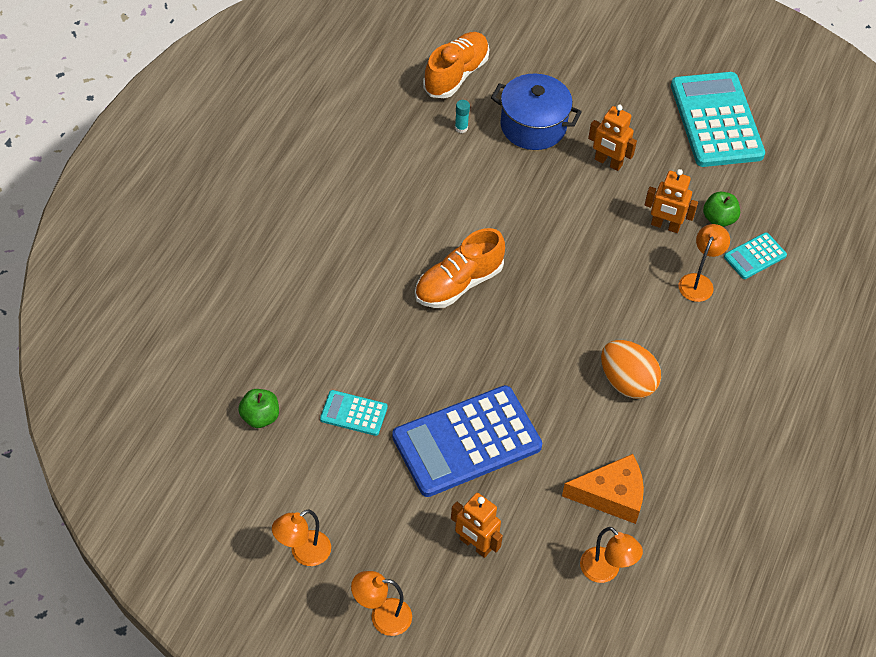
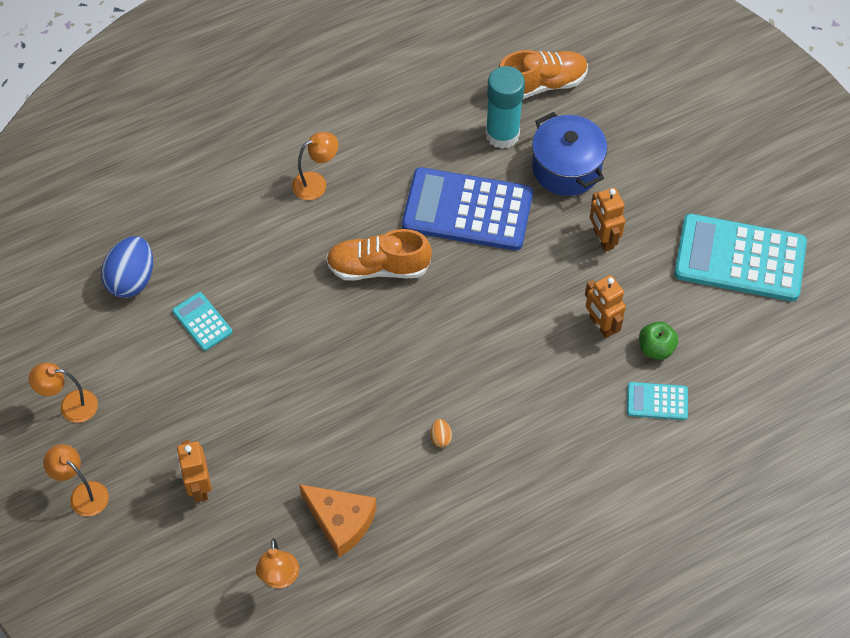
camera: 40 degrees right, 5 degrees up
(260, 417) = (132, 279): green apple -> blue egg
(461, 128) = (502, 134): turquoise glue stick -> turquoise glue stick, size x2.50
(466, 441) = (267, 401): blue calculator -> blue calculator (467, 210)
(627, 382) = (440, 437): orange egg -> orange egg, size x0.42
(698, 282) = (584, 392): orange lamp -> orange lamp (316, 183)
(716, 120) = (740, 258): turquoise calculator -> turquoise calculator turned 105 degrees counterclockwise

